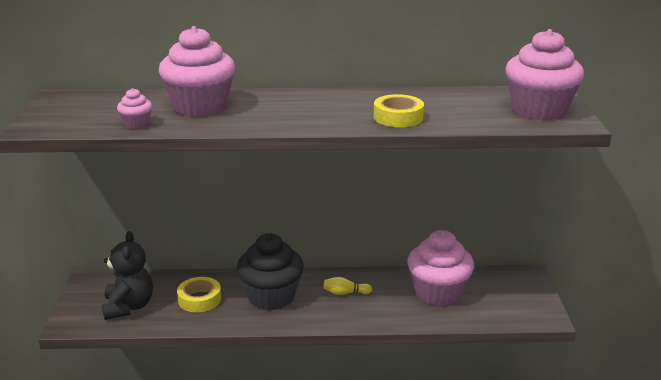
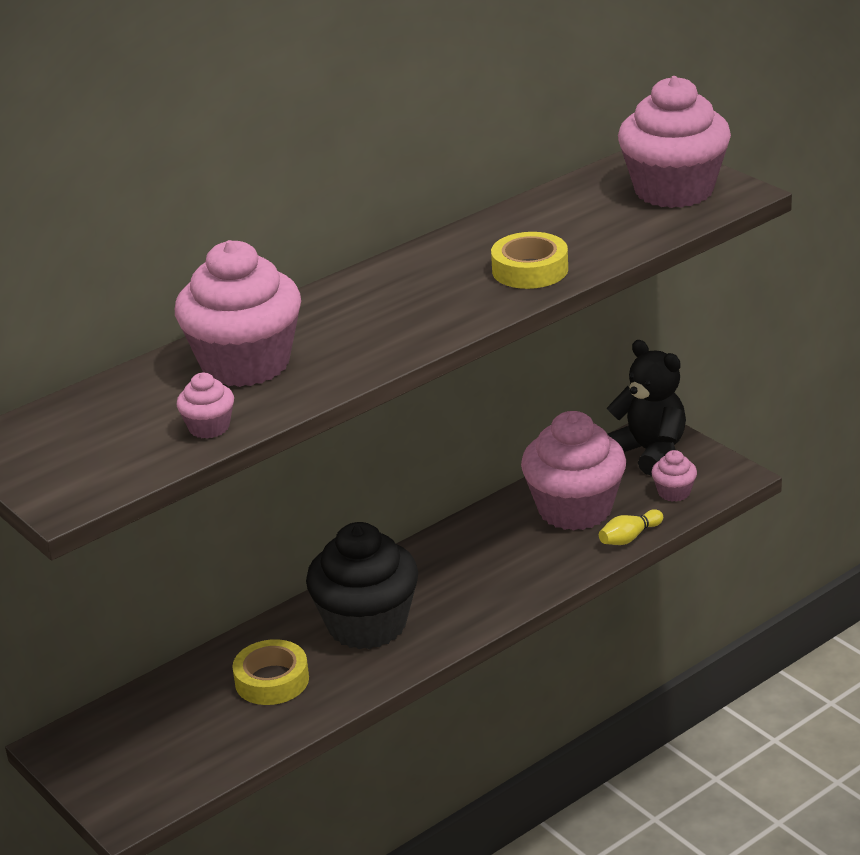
camera: 35 degrees left, 5 degrees up
(128, 307) = (182, 744): black teddy bear -> black teddy bear (649, 452)
(345, 293) = (459, 569): yellow bowling pin -> yellow bowling pin (629, 537)
(501, 310) = (674, 492): none -> pink cupcake

